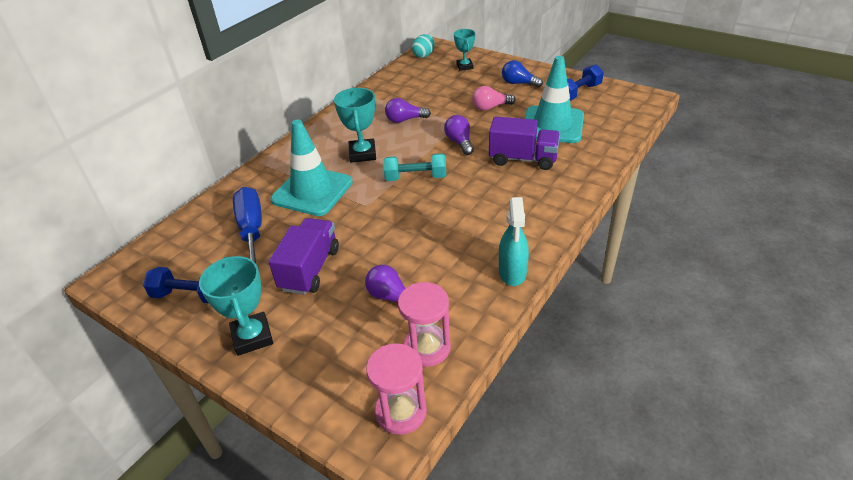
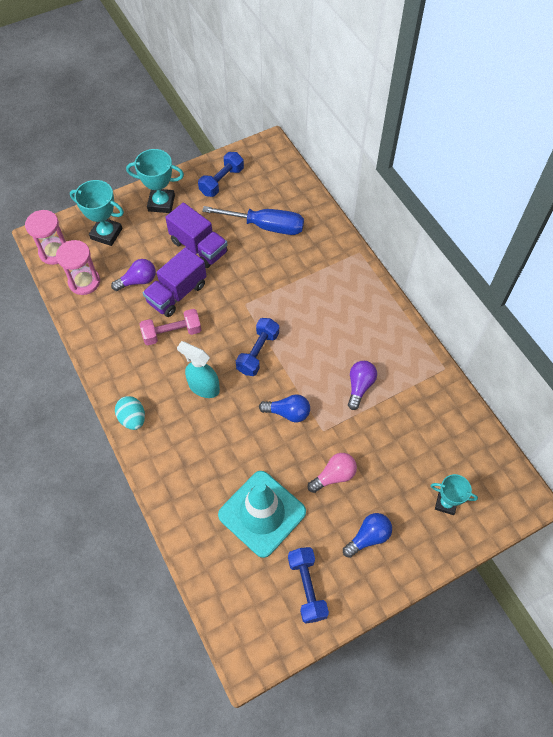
camera: 115 degrees right, 20 degrees up
(312, 191) = (290, 276): turquoise traffic cone -> none
(362, 154) = (321, 329): turquoise trophy -> turquoise trophy (106, 234)
(415, 177) = (258, 352): turquoise dumbbell -> blue dumbbell
(424, 55) = (502, 474): turquoise egg -> turquoise egg (132, 418)
(439, 238) = (172, 333): none -> pink dumbbell
(459, 142) = (288, 413): purple light bulb -> blue light bulb
(490, 107) = (334, 476): pink light bulb -> pink light bulb turned 45 degrees clockwise
(512, 272) = (104, 359): turquoise spray bottle -> turquoise spray bottle (203, 387)
(523, 159) = (225, 449): purple truck -> purple truck (177, 293)

